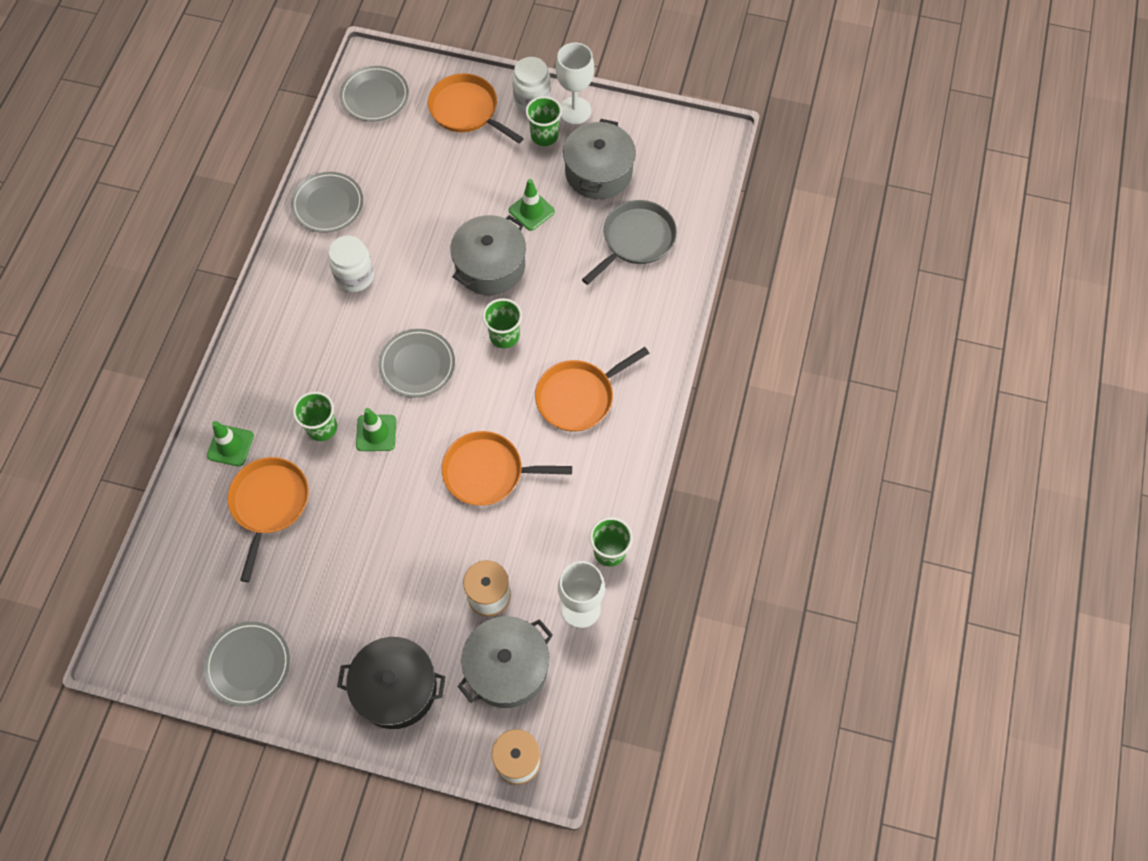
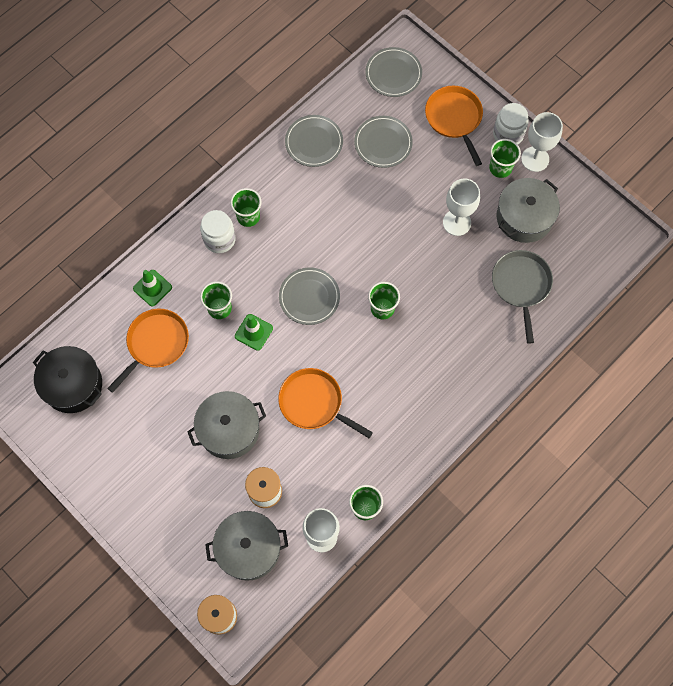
camera: 30 degrees right, 5 degrees up
(248, 664) = (83, 448): grey plate -> grey plate (383, 143)
(298, 315) = (248, 216): none -> green cup
(355, 276) = (303, 207): white jar -> white jar (219, 239)
(396, 688) = (168, 519): black pot -> black pot (73, 385)
(490, 266) = (402, 249): grey pot -> grey pot (229, 430)
(531, 211) = (457, 222): green traffic cone -> white goblet
(578, 397) = (408, 383): orange pan -> none
(636, 239) = (521, 285): grey pan -> grey pan turned 75 degrees counterclockwise

